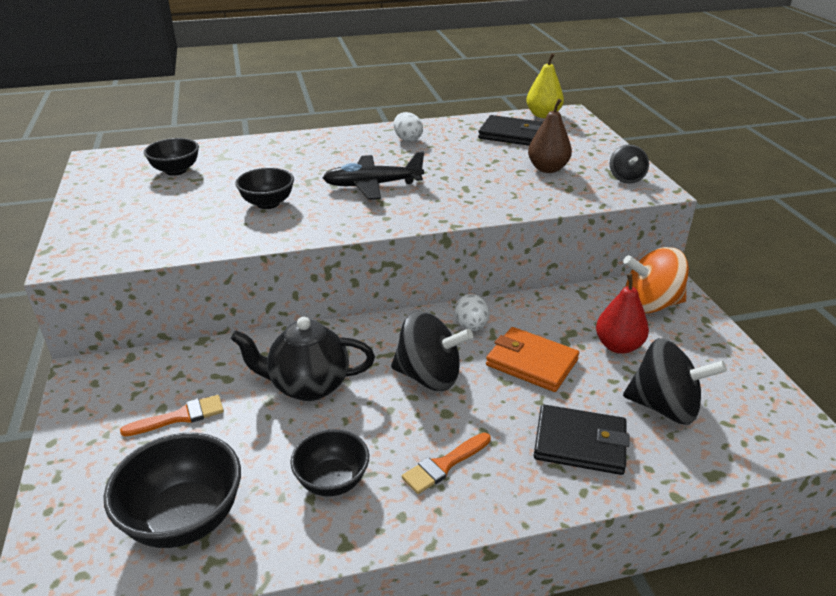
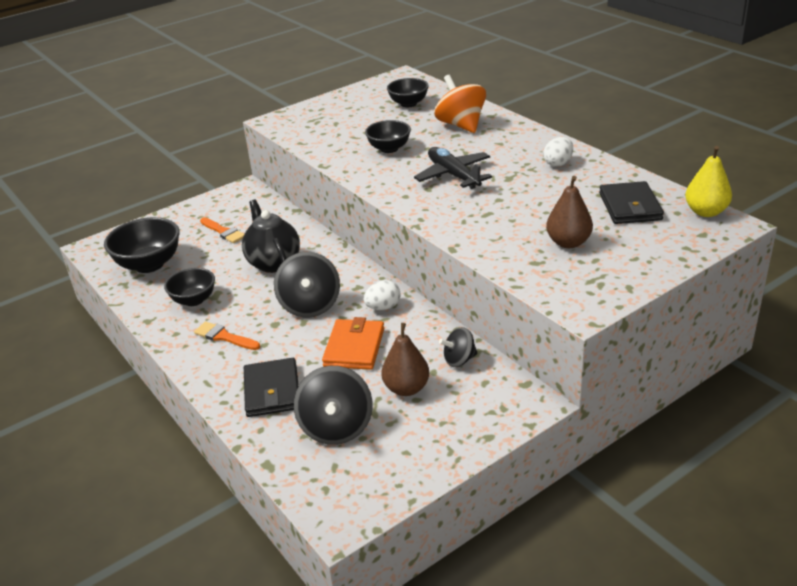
camera: 70 degrees right, 0 degrees up
(618, 346) = (406, 388): red pear -> brown pear
(626, 178) = (592, 289): black spinning top -> black spinning top (459, 360)
(650, 304) = (488, 397): orange spinning top -> orange spinning top (461, 125)

